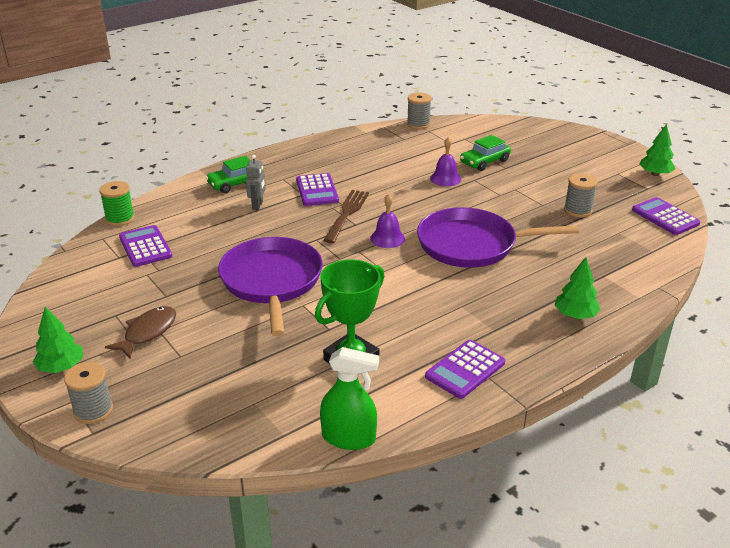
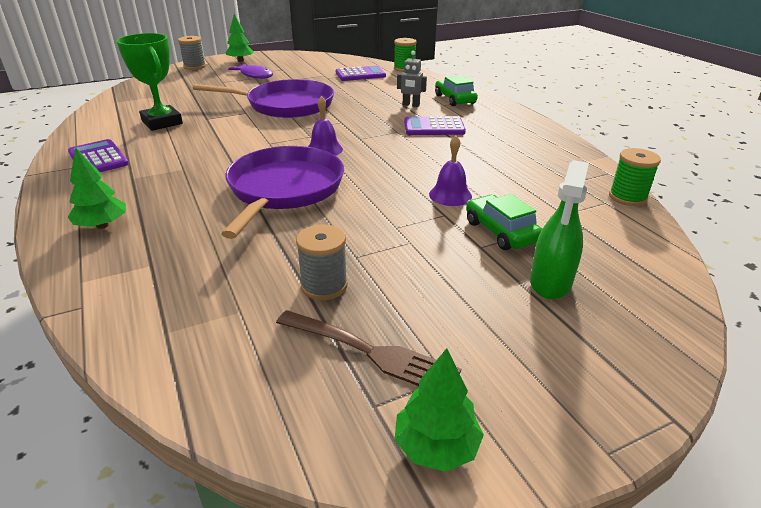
camera: 100 degrees right, 0 degrees up
(147, 332) = (255, 75): brown fish -> purple fish
(347, 214) = (381, 136): brown fork -> brown fork (370, 352)
(349, 437) = (86, 116): green spray bottle -> green spray bottle (550, 282)
(418, 124) = (627, 197): grey spool -> green spool
(665, 217) = (253, 390): purple calculator -> none

